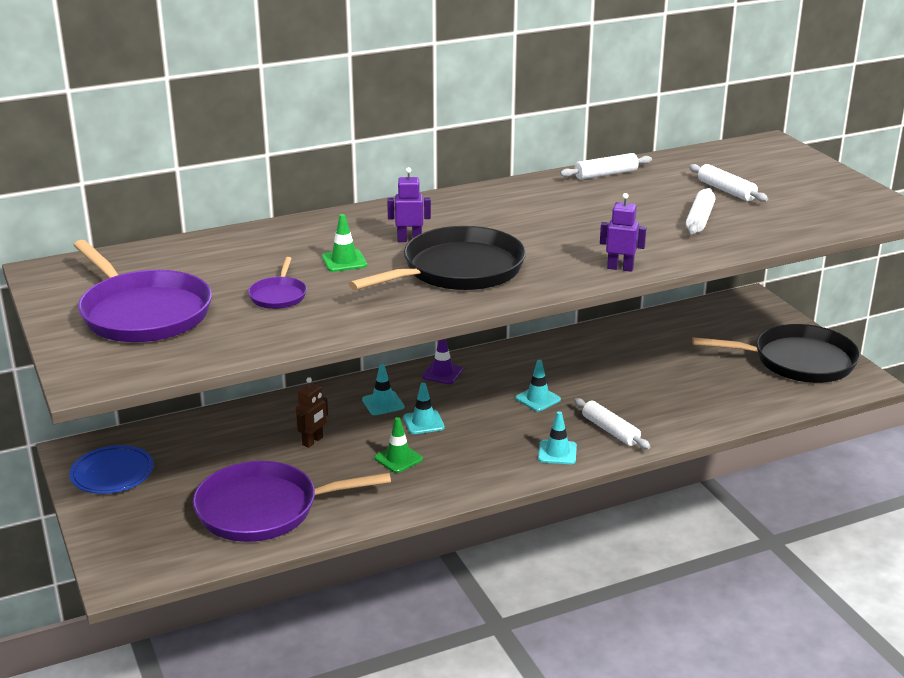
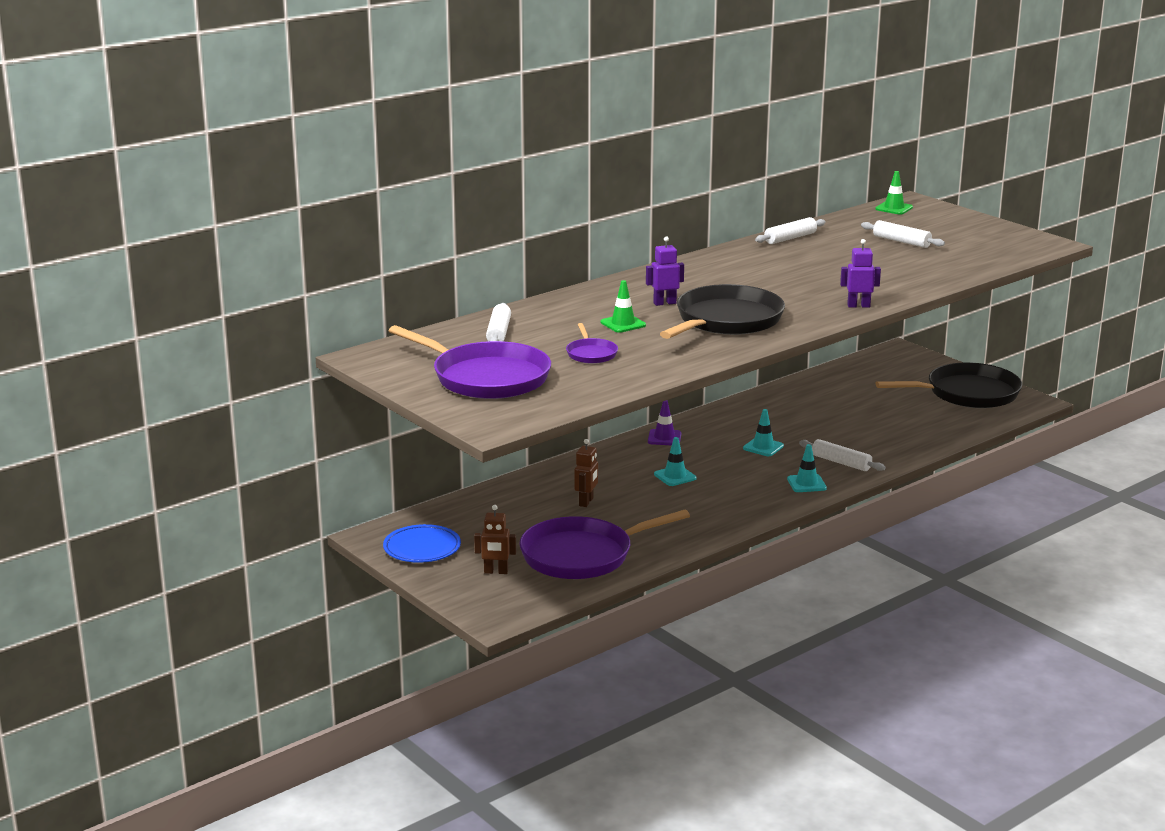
camera: 15 degrees left, 5 degrees down
(163, 516) = (496, 572): none -> brown robot
(383, 403) = (627, 467): turquoise traffic cone -> none
(398, 458) = (672, 505): green traffic cone -> green traffic cone (894, 208)
(699, 219) = (895, 265): white rolling pin -> white rolling pin (498, 332)

